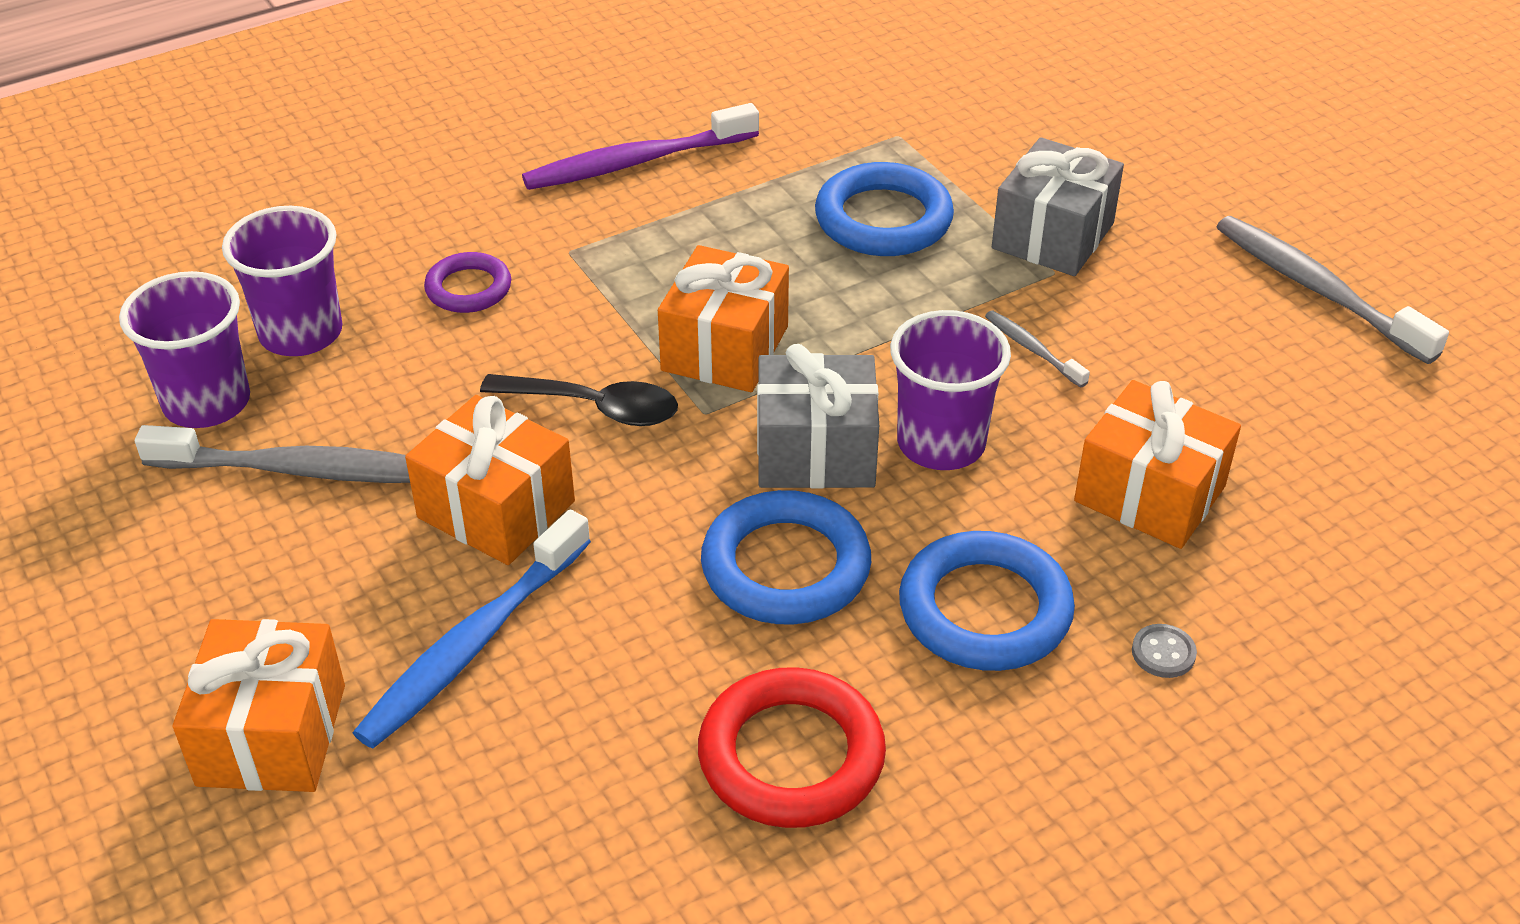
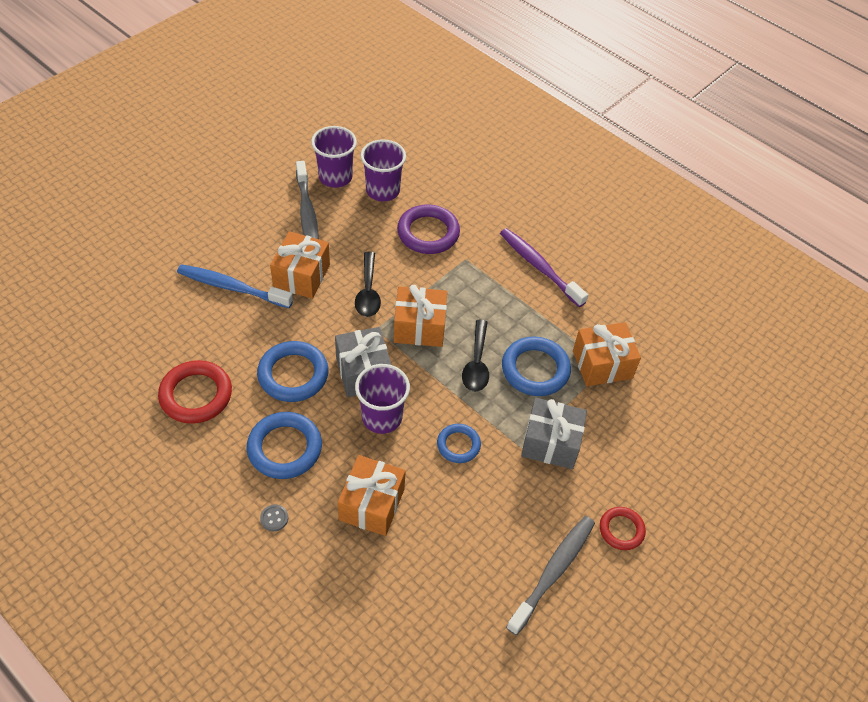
camera: 70 degrees right, 10 degrees up
(272, 735) = (181, 245): orange gift -> orange gift (602, 364)
(468, 288) = (428, 233): purple ring -> purple ring, size x1.67
(845, 288) = (476, 363): none -> black spoon
(1033, 349) = (458, 445): grey toothbrush -> blue ring
(1242, 198) = (621, 530): none -> red ring

